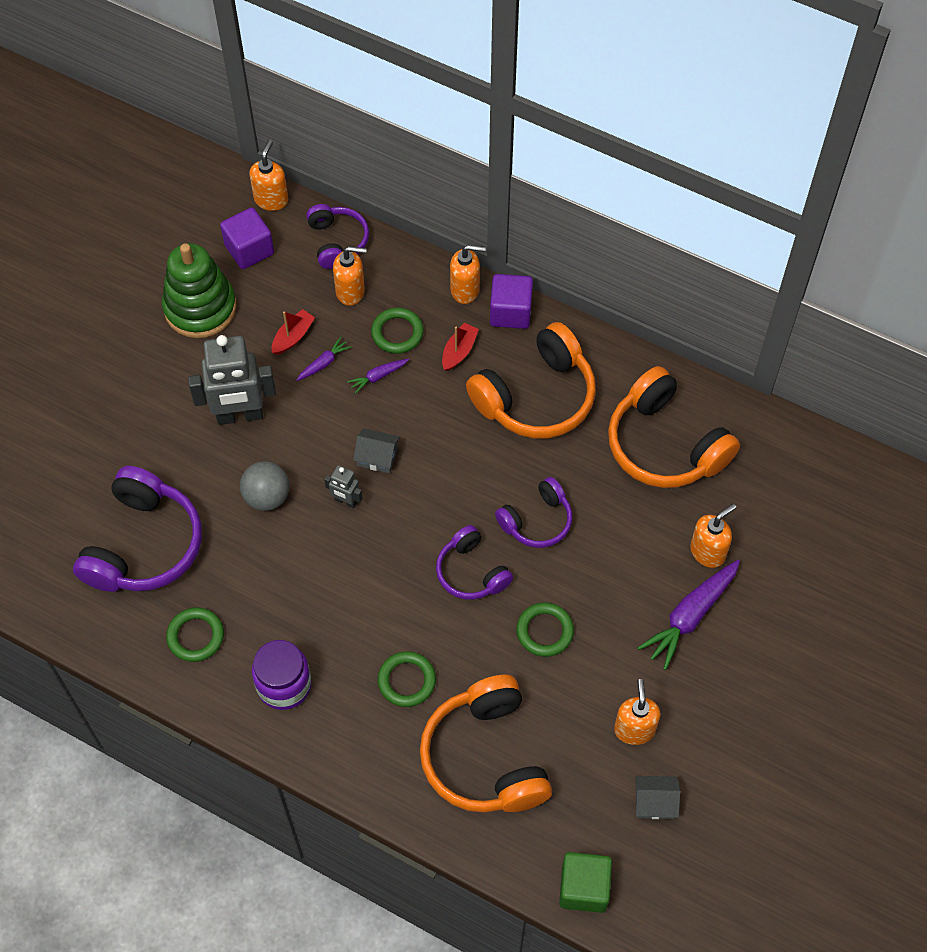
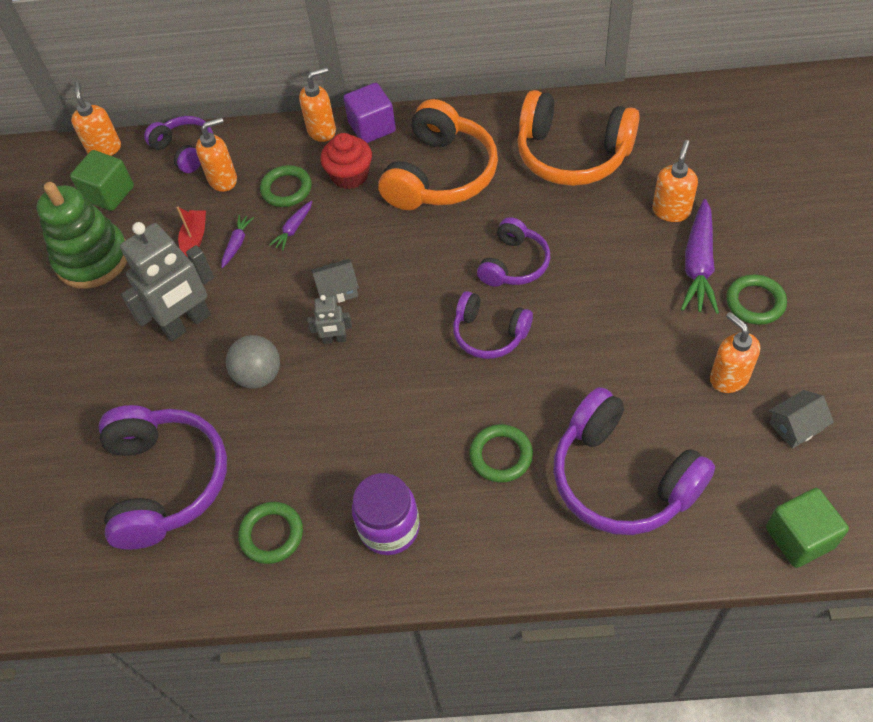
camera: 25 degrees left, 5 degrees down
(249, 249) = (109, 193): purple cube -> green cube
(459, 351) = (350, 176): red boat -> red cupcake
(485, 757) = (622, 478): orange headphones -> purple headphones
(544, 631) = (589, 344): green ring -> green ring (755, 302)

